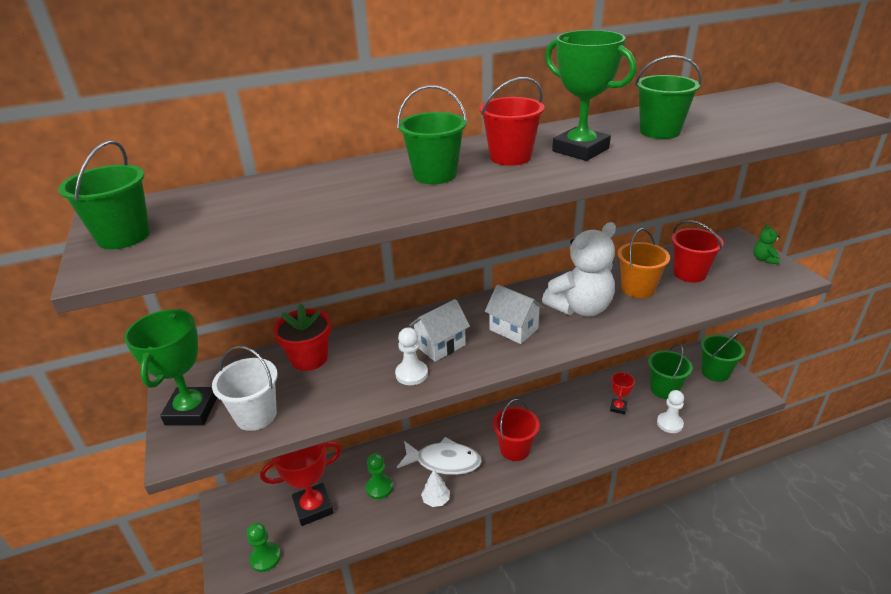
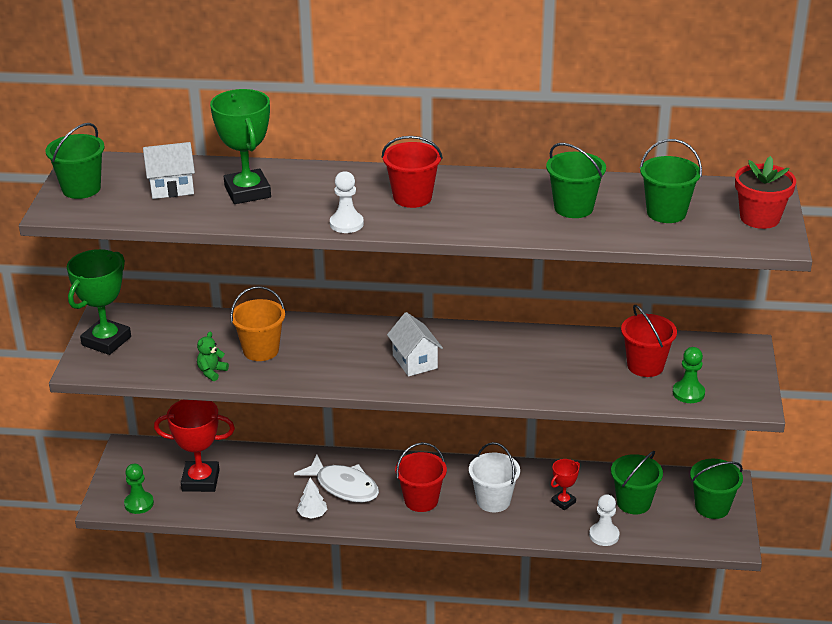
camera: 25 degrees right, 0 degrees up
(256, 415) = (151, 361): white bucket -> white bucket (493, 501)
(309, 358) = (220, 329): red flower pot -> red flower pot (760, 218)
(379, 487) = (268, 486): green pawn -> green pawn (688, 393)
(411, 374) = (294, 370): white pawn -> white pawn (346, 224)
(435, 175) = (334, 198): green bucket -> green bucket (666, 213)
(440, 345) = (337, 355): white house -> white house (172, 188)
(580, 150) = (478, 207): green trophy -> green trophy (247, 192)
(580, 308) = (496, 363): white teddy bear -> none
(637, 289) = (573, 363): orange bucket -> orange bucket (261, 350)
(764, 259) = (745, 377): green teddy bear -> green teddy bear (212, 372)

